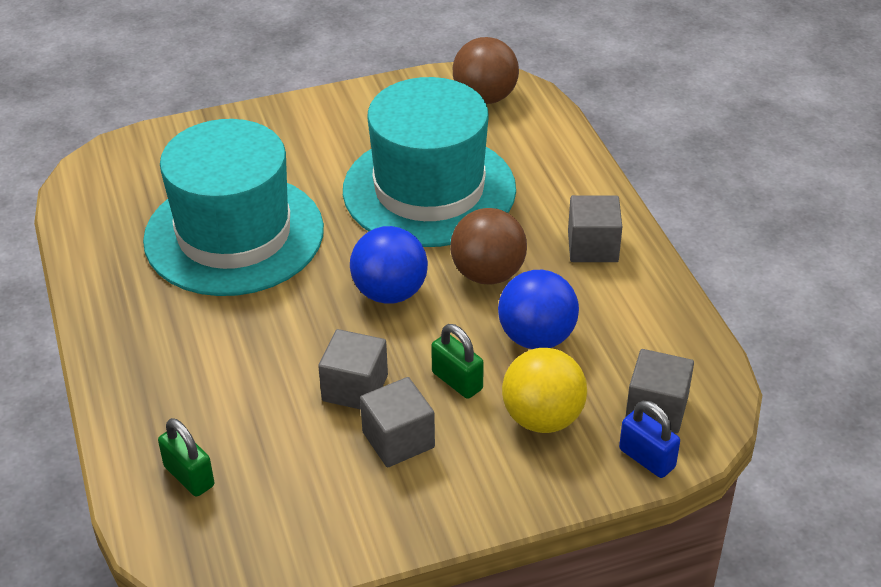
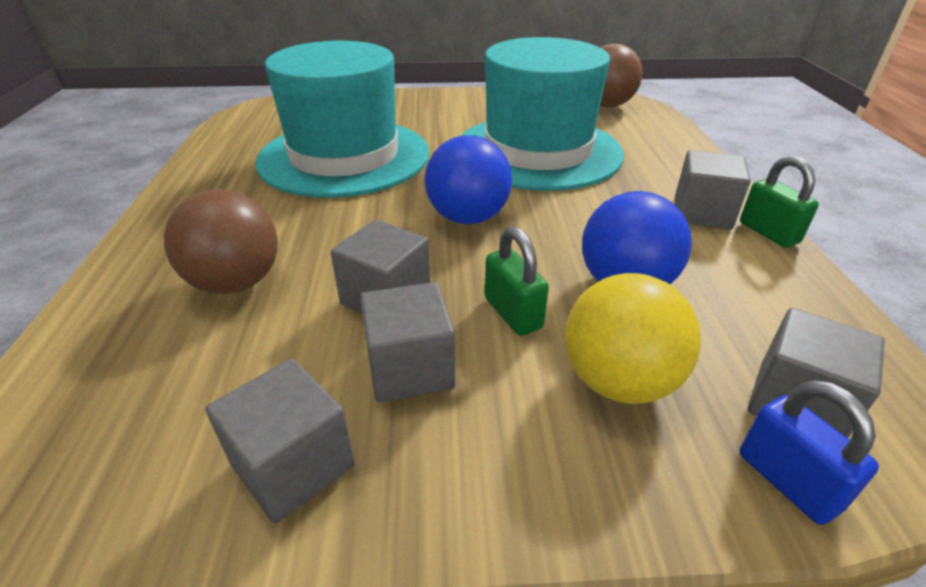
camera: 15 degrees right, 5 degrees down
(189, 476) = (128, 357): green padlock -> green padlock (768, 233)
(353, 516) = (293, 465): none -> grey cube
(488, 274) = (579, 218): brown ball -> brown ball (236, 283)

